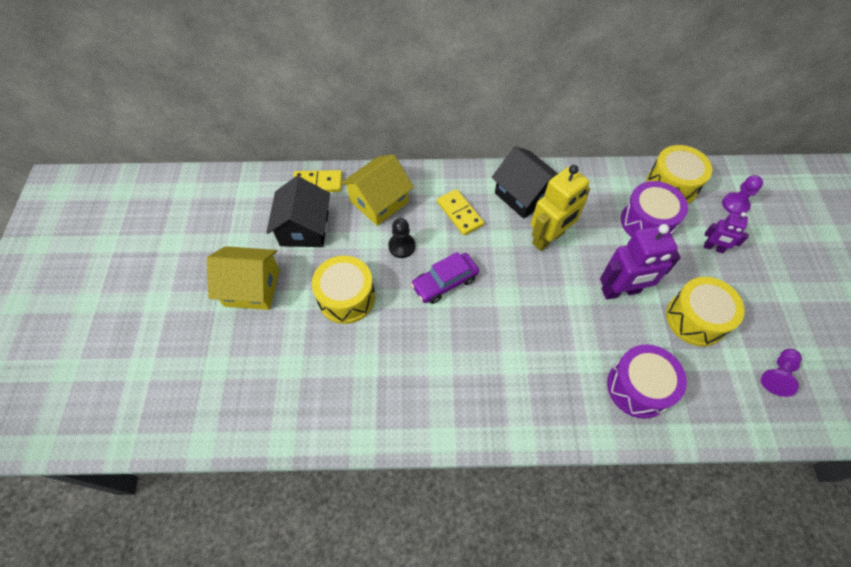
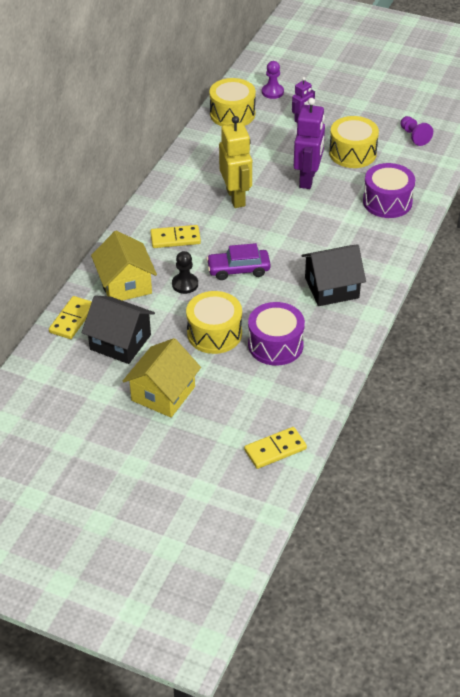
camera: 65 degrees left, 15 degrees down
(207, 415) = (275, 450): none -> yellow domino
(445, 282) = (238, 270): purple car -> purple car turned 90 degrees clockwise
(523, 195) = (183, 195): black house -> black house (331, 288)
(647, 222) = (257, 141): purple drum -> purple drum (275, 345)

